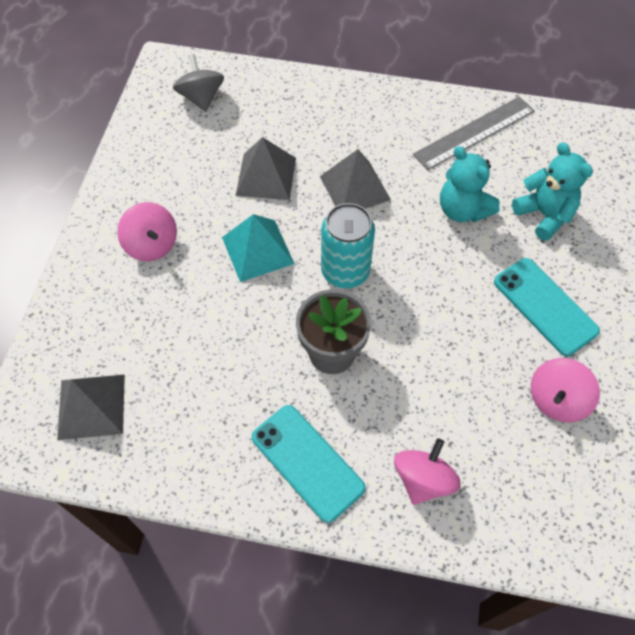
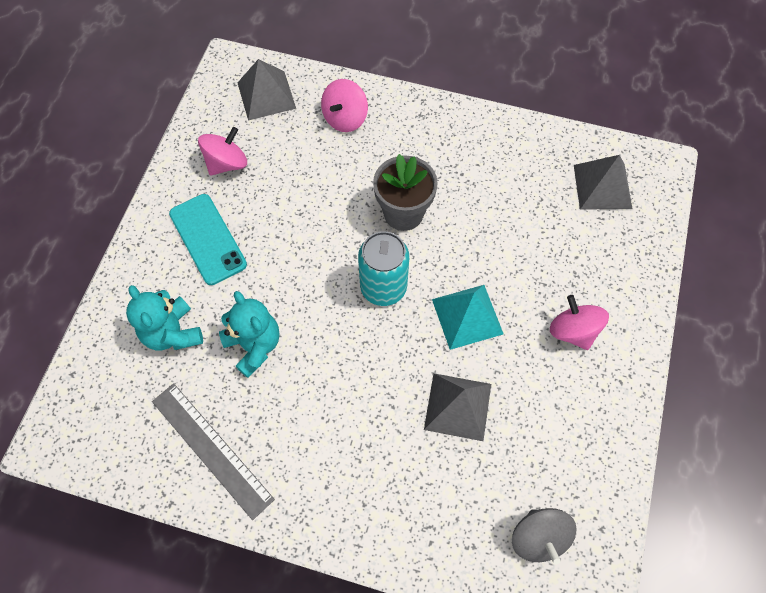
camera: 175 degrees left, 5 degrees up
(307, 462) = (430, 135): turquoise phone -> none
(354, 188) = (362, 383): grey pyramid -> grey pyramid (266, 95)
(474, 133) = (212, 449): grey ruler -> grey ruler turned 75 degrees clockwise

